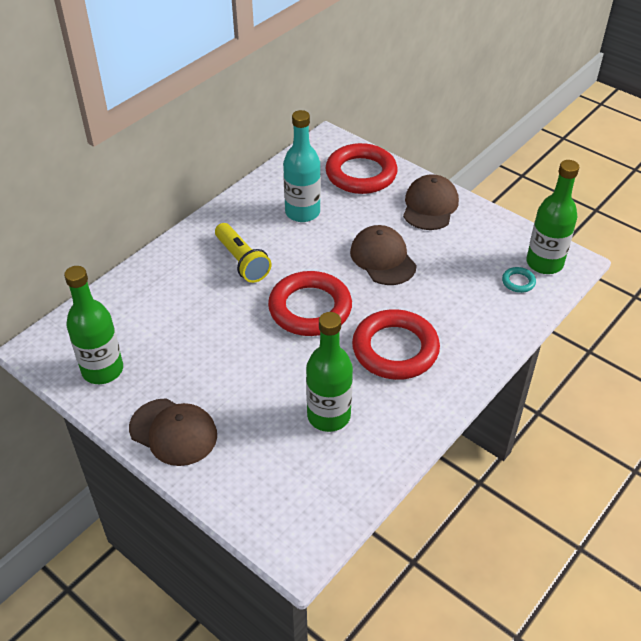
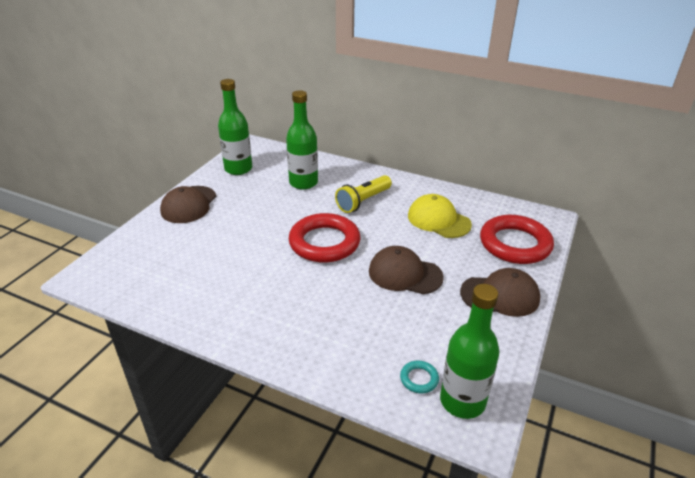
camera: 75 degrees right, 10 degrees down
(302, 212) = (438, 220): turquoise bottle -> yellow cap
(328, 416) = (210, 270): green bottle -> green bottle (303, 183)
(383, 258) = (405, 274): brown cap -> brown cap turned 120 degrees counterclockwise
(395, 349) = (291, 297): red ring -> none

